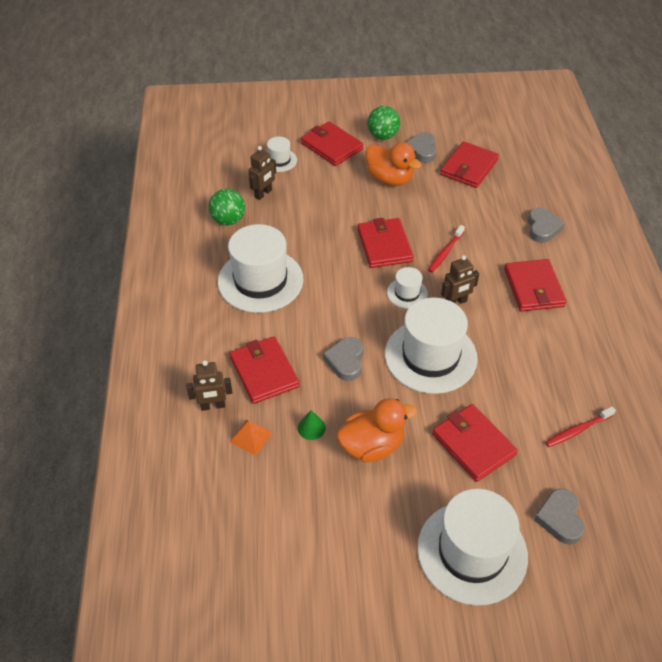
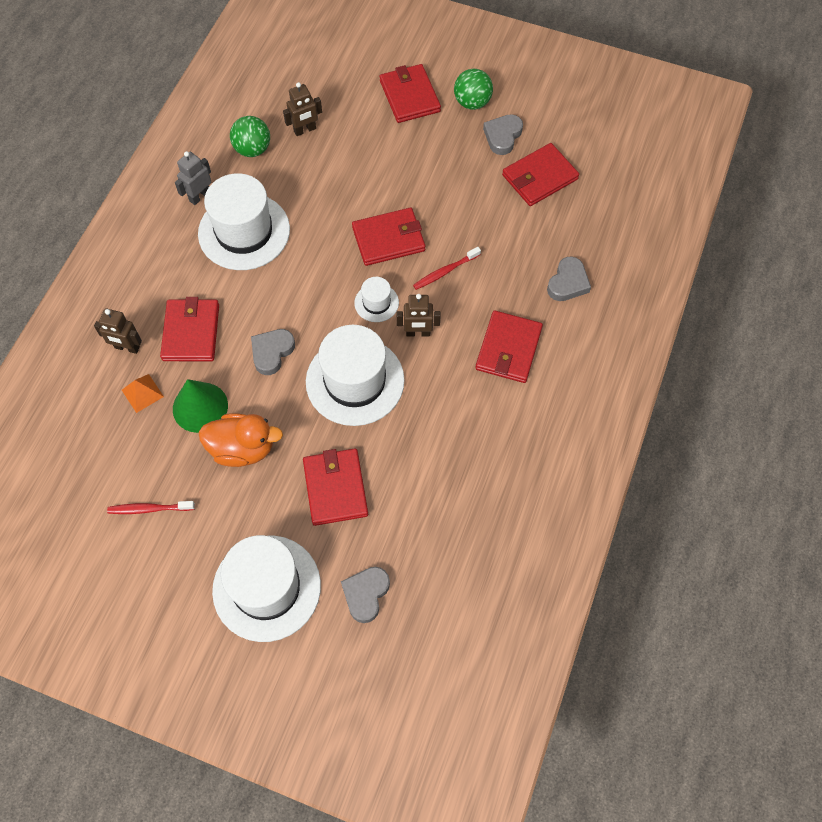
camera: 25 degrees right, 15 degrees up
(204, 268) = (199, 196): none -> grey robot
(279, 160) = (345, 94): white hat -> none
(311, 427) = (200, 407): green cone -> green cone, size x1.94
(384, 245) = (388, 239): red wallet -> red wallet turned 60 degrees clockwise
(389, 179) = (445, 160): orange duck -> none
(577, 430) = (444, 518): red toothbrush -> red toothbrush (149, 509)

